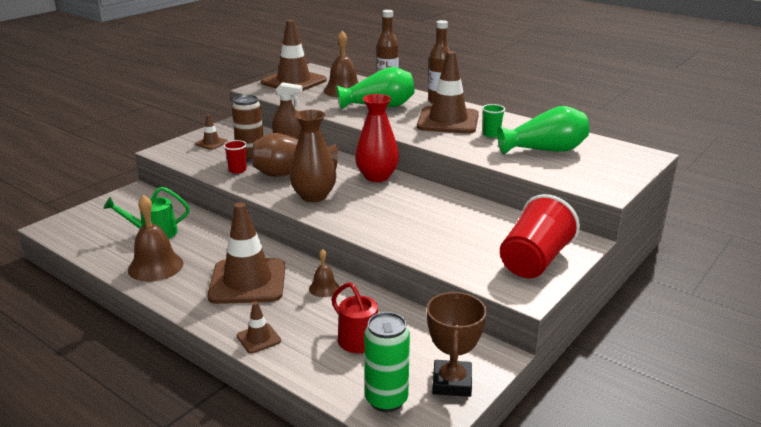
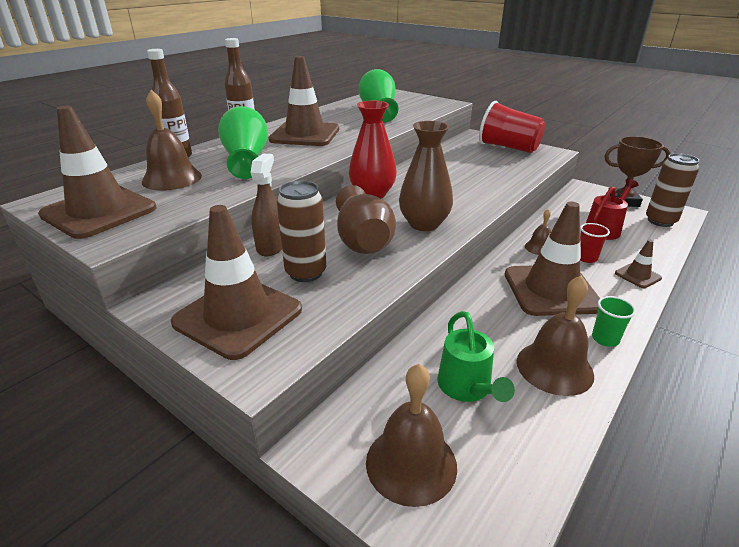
camera: 90 degrees left, 5 degrees up
(111, 214) = (411, 463): none -> brown bell
(211, 143) = (238, 316): brown traffic cone -> brown traffic cone, size x2.24
(237, 170) = (351, 279): red cup -> red cup (586, 258)
(386, 400) = (660, 221): green can -> brown can
(491, 134) = (343, 123): green cup -> green cup (605, 339)

